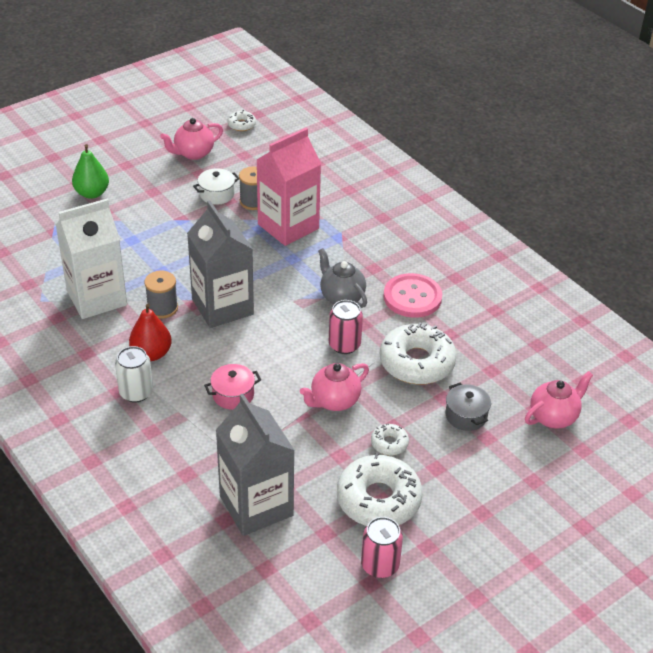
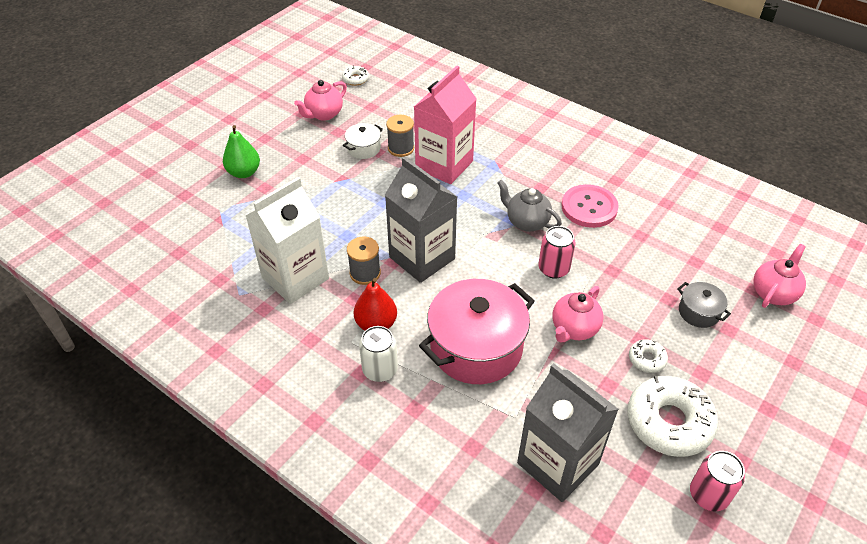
camera: 15 degrees left, 5 degrees up
(233, 395) = (476, 347): pink pot -> pink pot, size x2.17
(417, 362) = (627, 270): white donut -> none

